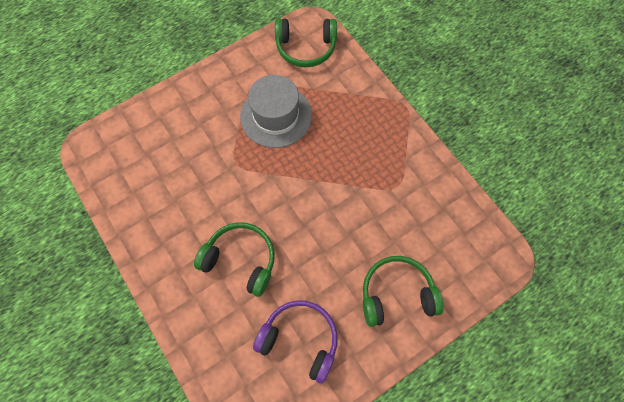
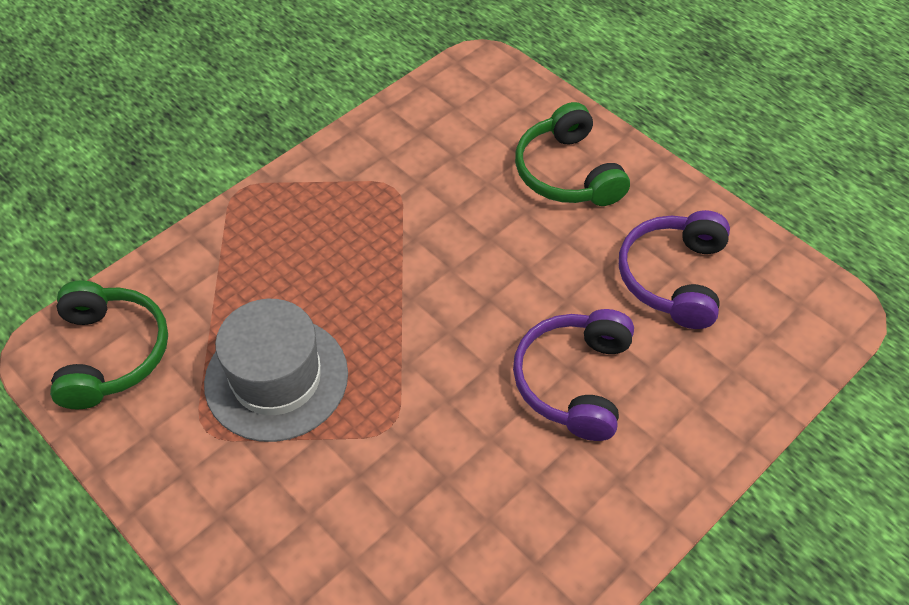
camera: 100 degrees left, 15 degrees down
(240, 260) = (574, 381): green headphones -> purple headphones

